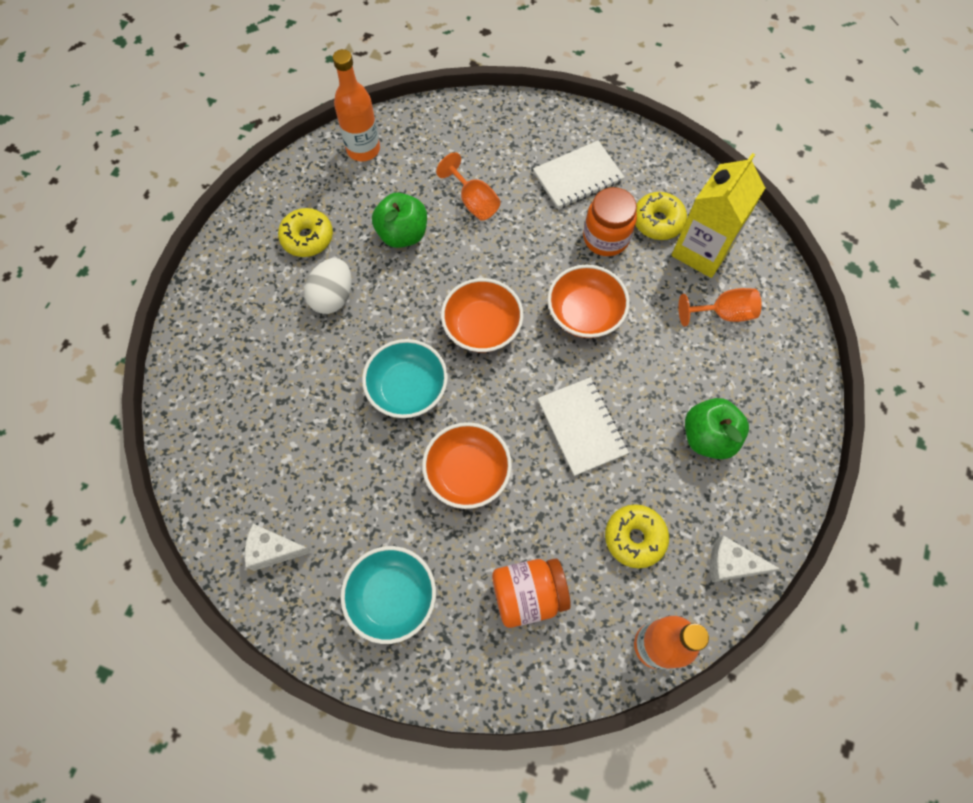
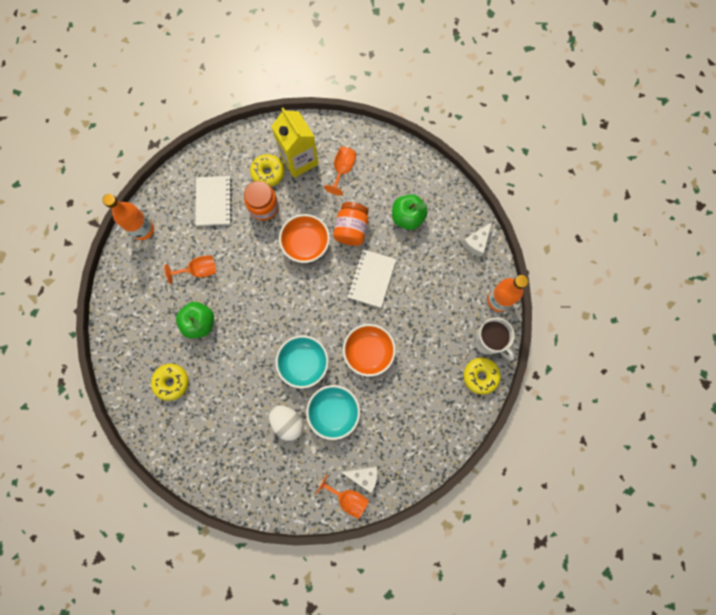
camera: 65 degrees left, 10 degrees up
(232, 541) = (347, 498): none -> orange goblet
(274, 550) = (363, 476): white cheese -> white cheese turned 105 degrees counterclockwise
(333, 297) = (222, 382): white egg -> white egg (287, 422)
(363, 149) = (123, 321): orange bottle -> orange bottle (143, 229)
(392, 597) = (417, 421): turquoise bowl -> turquoise bowl (334, 412)
(482, 327) = (286, 304): orange bowl -> none
(528, 594) = (447, 350): orange jar -> orange jar (351, 229)
(578, 659) = (489, 341): none -> white mug
(582, 427) = (371, 279): white notebook -> white notebook turned 75 degrees counterclockwise
(634, 538) = (442, 282): yellow donut -> yellow donut (480, 376)

